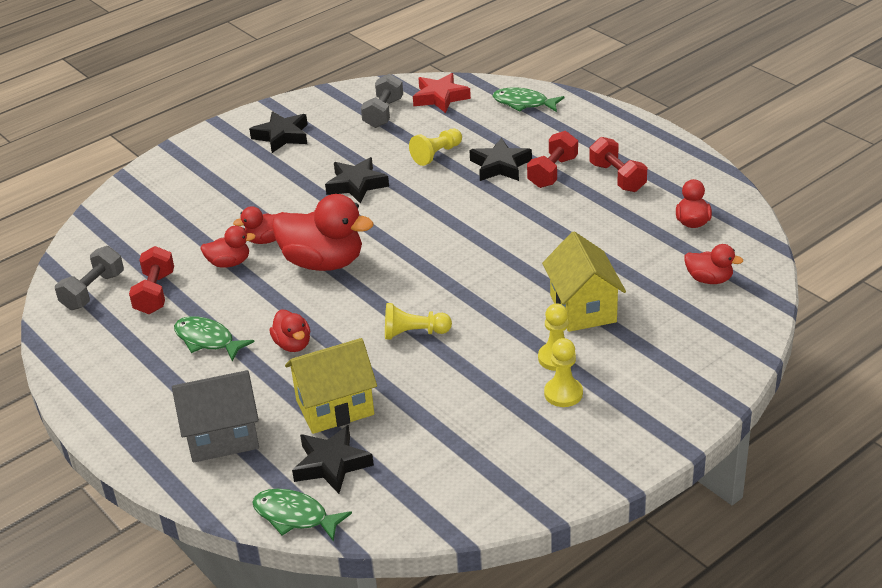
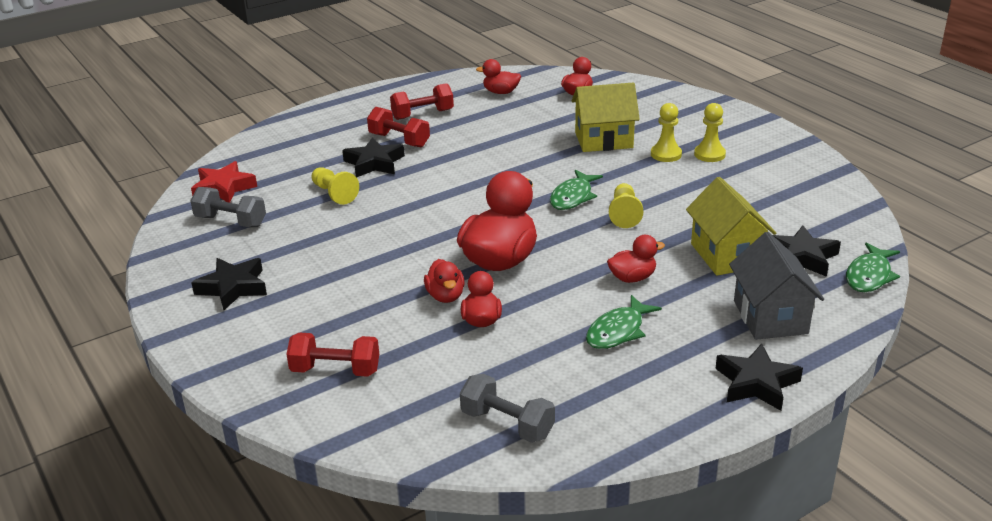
camera: 85 degrees left, 5 degrees down
(155, 293) = (524, 372): red dumbbell -> red dumbbell (335, 370)
(356, 185) = (365, 240): black star -> black star (756, 383)
(524, 103) = (269, 146): green fish -> green fish (573, 197)

